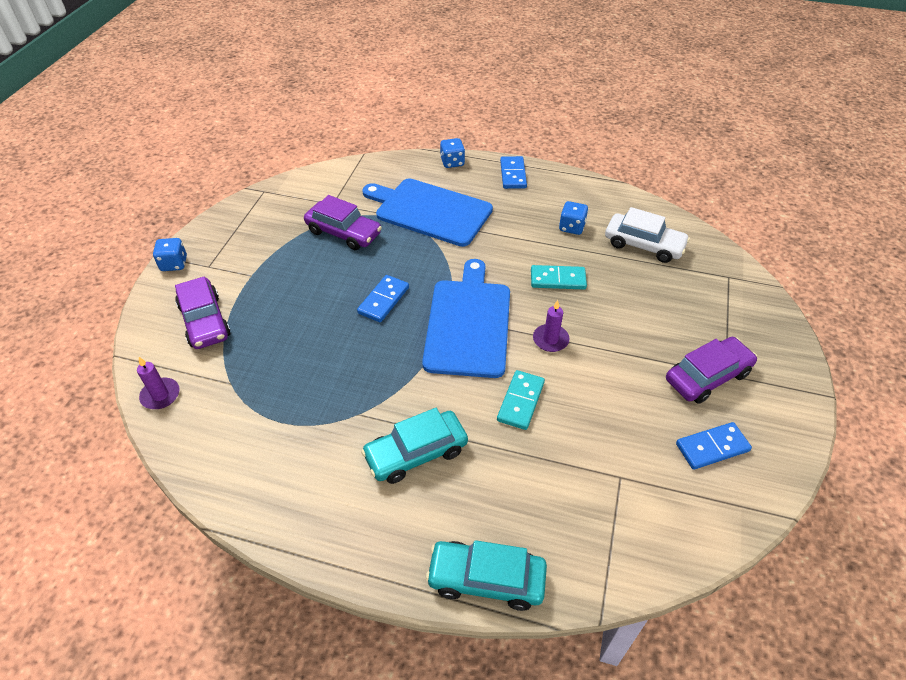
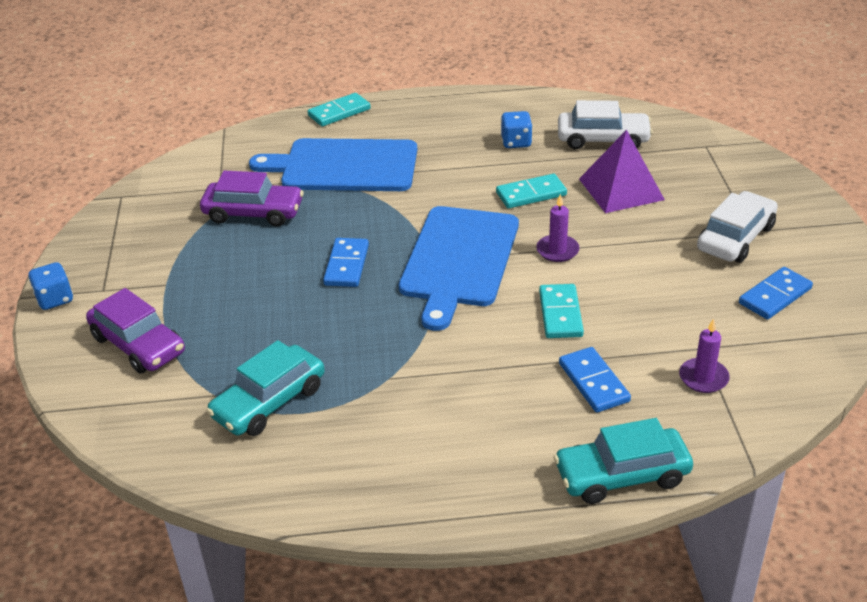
camera: 20 degrees left, 10 degrees down
(160, 395) = (134, 432): purple candle -> purple candle (703, 378)
(416, 453) = (477, 393): turquoise car -> turquoise car (269, 402)
(452, 162) = (339, 112): blue dice -> turquoise domino
(468, 323) = (458, 260): blue cutting board -> blue cutting board turned 150 degrees counterclockwise
(513, 174) = (418, 108): blue domino -> blue domino (594, 382)
(634, 297) = (621, 189): none -> purple pyramid
(707, 376) = (735, 238): purple car -> white car

